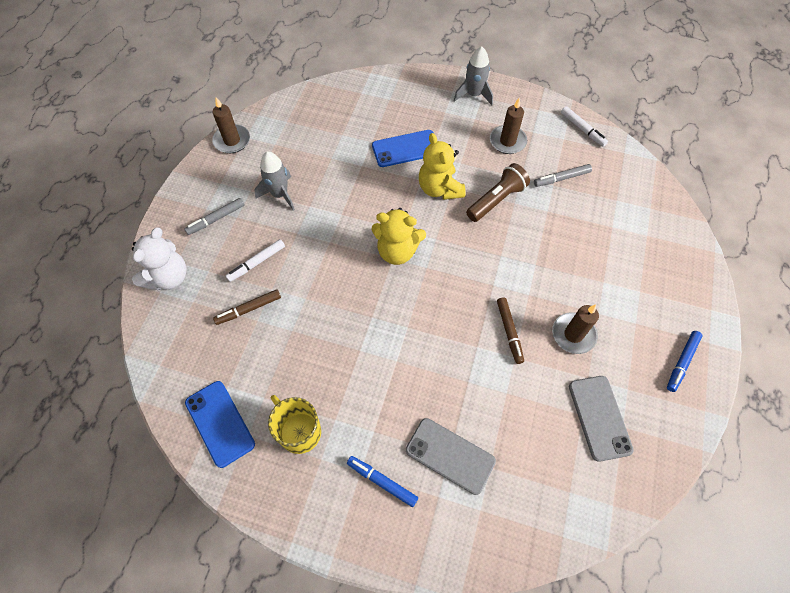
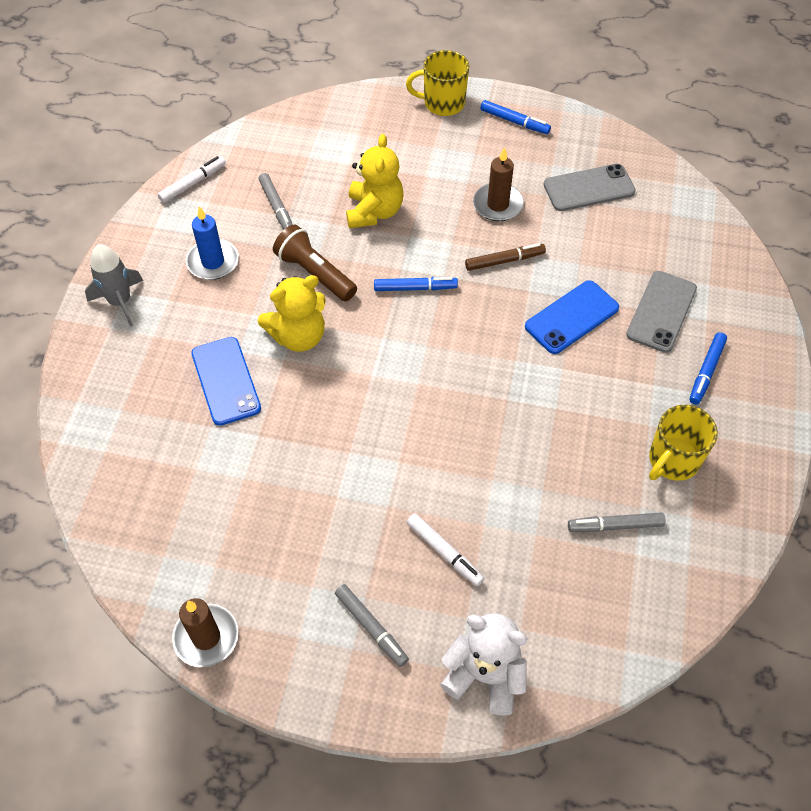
camera: 95 degrees left, 5 degrees down
(220, 423) = (685, 552): blue phone -> blue phone (571, 317)
(249, 309) = (521, 548): brown marker -> none
(252, 376) = (615, 526): none -> grey marker
(280, 194) = (318, 541): grey rocket -> none
(397, 251) = (406, 379): yellow teddy bear -> yellow teddy bear (374, 212)
(481, 264) = (415, 288): none -> blue marker
(507, 141) = (213, 262): brown candle -> blue candle
(697, 303) = (442, 103): none -> yellow mug

